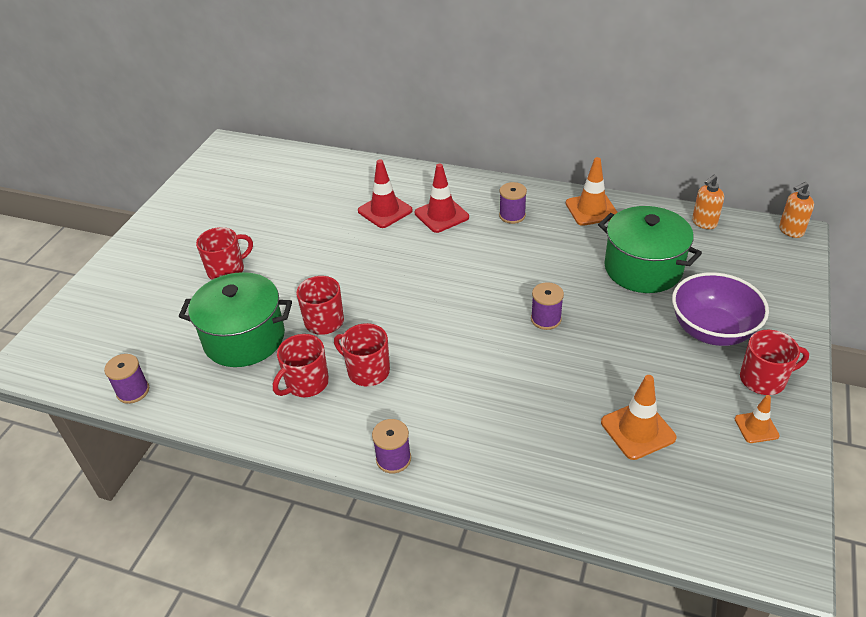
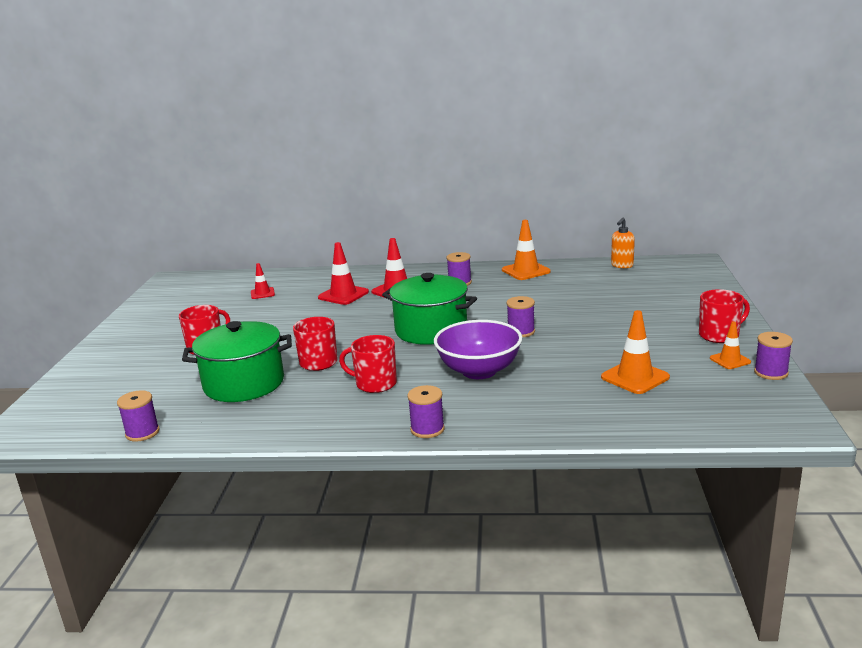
camera: 15 degrees left, 20 degrees down
(306, 190) = (262, 293): none -> red traffic cone
(306, 383) = (319, 400): red mug -> none
(643, 268) = (587, 294): green pot -> green pot (431, 330)
(712, 330) = (663, 317): purple bowl -> purple bowl (479, 371)
(790, 231) = (692, 260): orange soap dispenser -> none
(794, 461) = (771, 372): none -> purple spool

